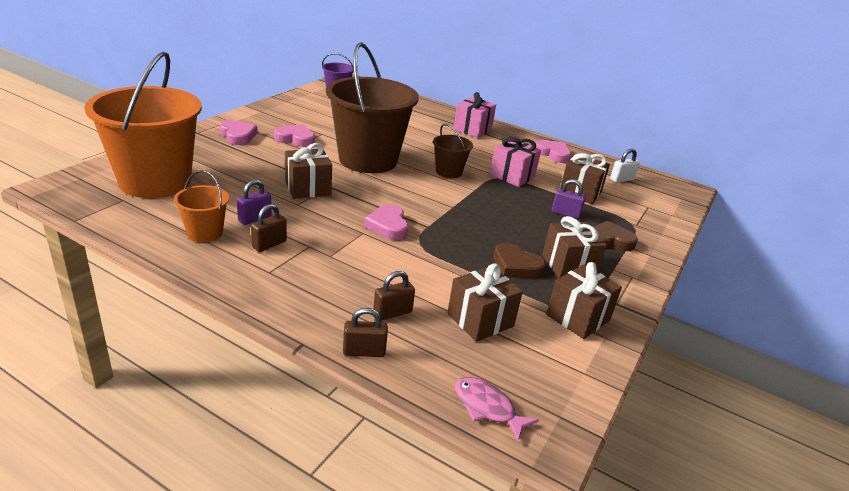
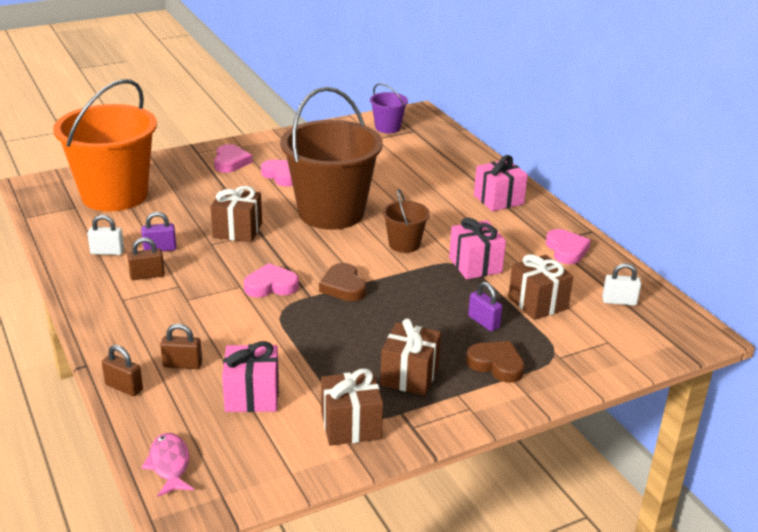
camera: 35 degrees right, 0 degrees up
(205, 233) = (107, 252): orange bucket -> white padlock
(388, 226) = (271, 286): pink heart -> pink heart turned 60 degrees clockwise
(480, 320) = (252, 396): brown gift -> pink gift
(516, 266) = (351, 359): brown heart -> brown heart (343, 287)

